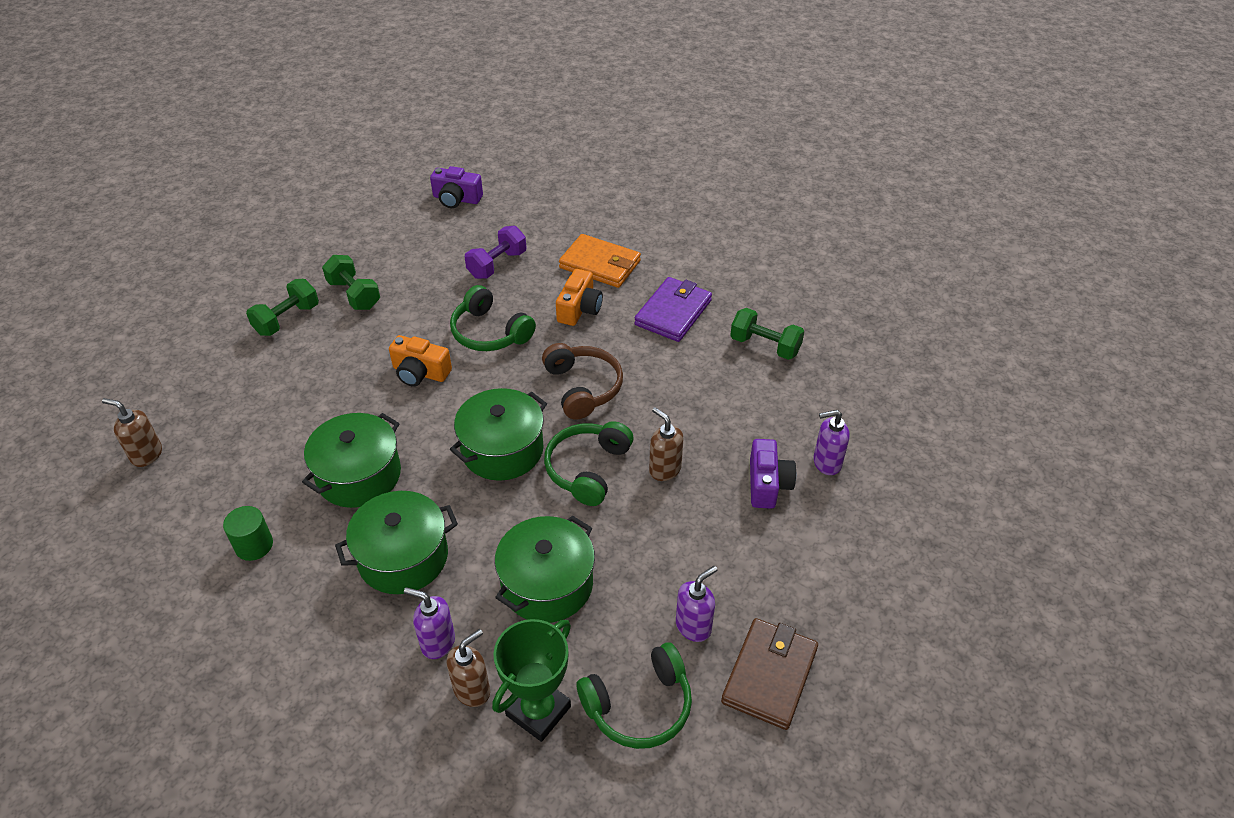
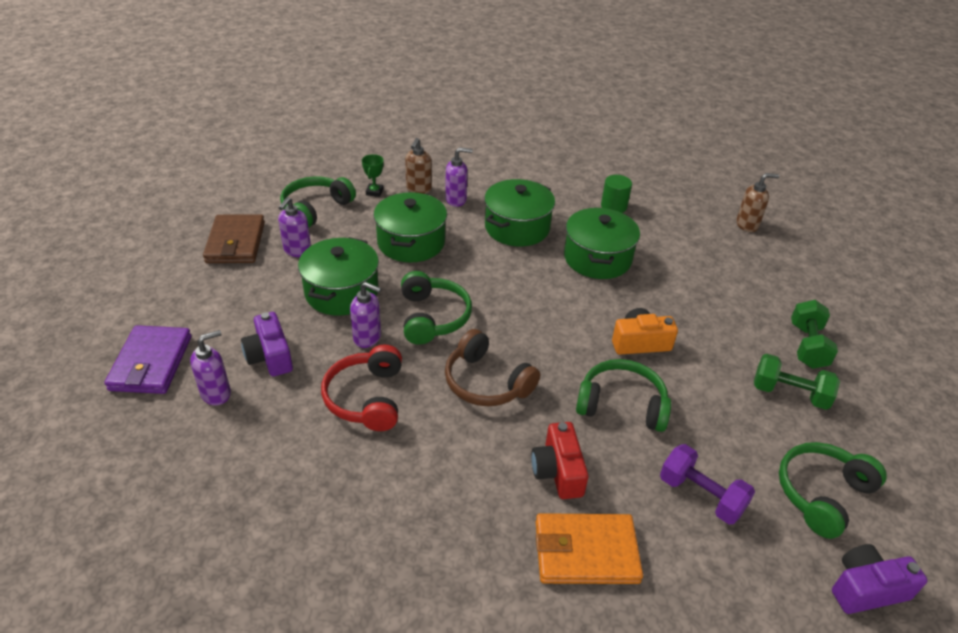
camera: 150 degrees right, 5 degrees down
(419, 239) = (822, 494): none -> green headphones
(497, 264) = (701, 495): purple dumbbell -> purple dumbbell turned 60 degrees counterclockwise
(502, 449) = (512, 308): green pot -> green pot (341, 292)
(538, 711) = (374, 192): green trophy -> green trophy, size x0.50
(579, 309) = (558, 471): orange camera -> red camera
(664, 469) = (367, 338): brown soap dispenser -> purple soap dispenser
(673, 312) = (449, 512): purple wallet -> purple wallet (151, 363)
(693, 411) = (366, 398): none -> red headphones
(765, 346) = (317, 508): green dumbbell -> none

